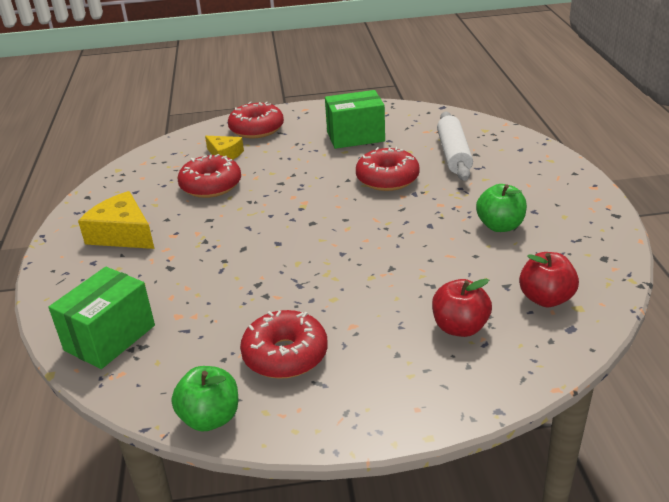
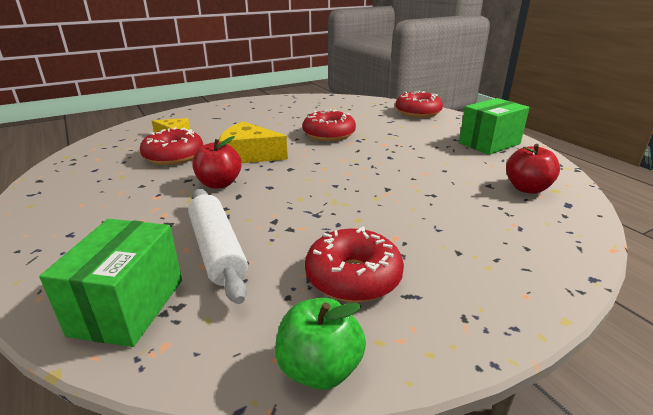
camera: 25 degrees left, 5 degrees down
(122, 234) = (96, 204): yellow cheese -> yellow cheese (249, 155)
(256, 129) = (193, 118): red donut -> red donut (418, 112)
(355, 137) = (281, 114): green box -> green box (489, 143)
(453, 154) = (365, 116): white rolling pin -> white rolling pin (217, 250)
(460, 327) = (487, 220): red apple -> red apple (219, 184)
(500, 226) = (442, 150): green apple -> none

